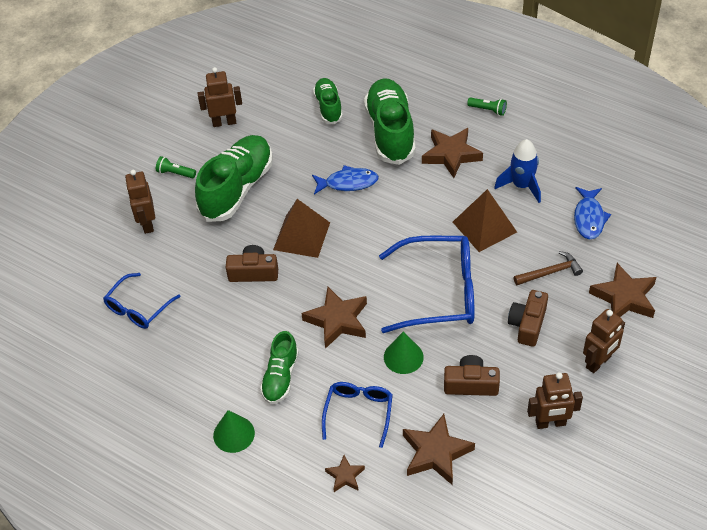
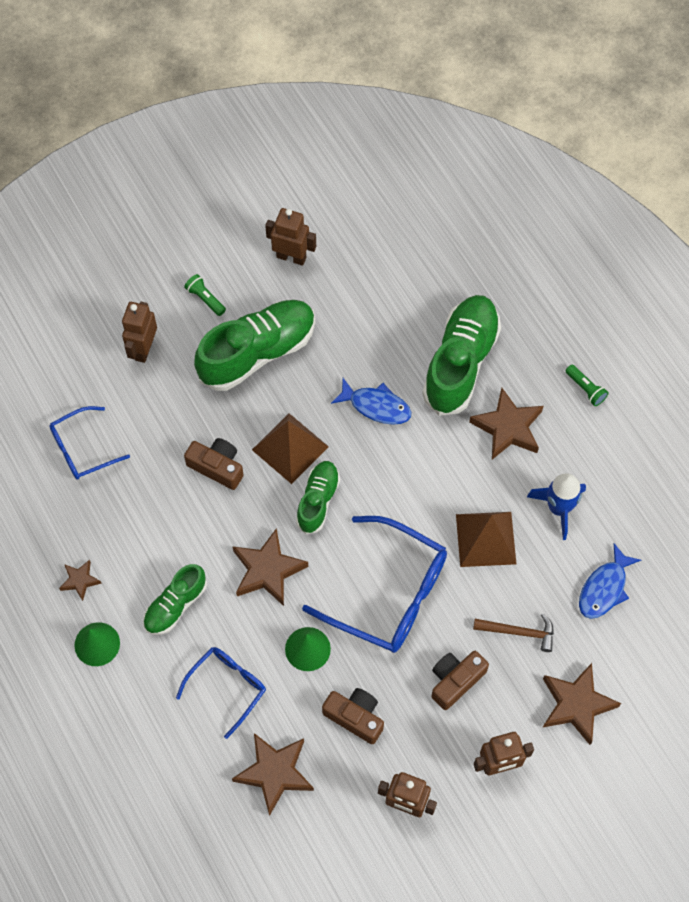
camera: 25 degrees right, 15 degrees up
(328, 107) = (413, 294): green shoe -> green shoe (318, 501)
(345, 476) = (175, 748): brown star -> brown star (80, 580)

